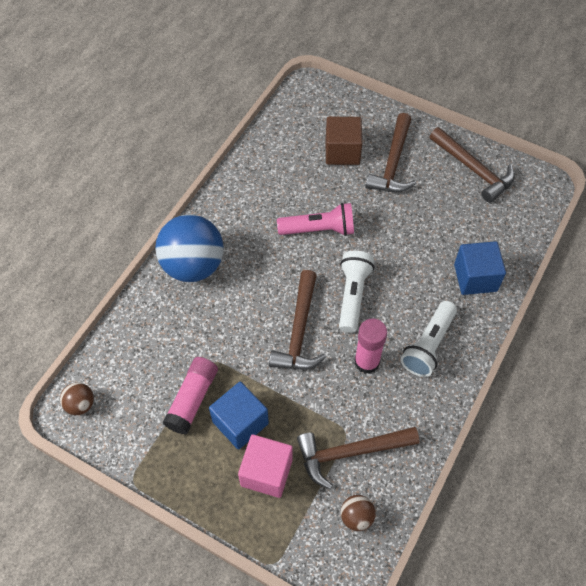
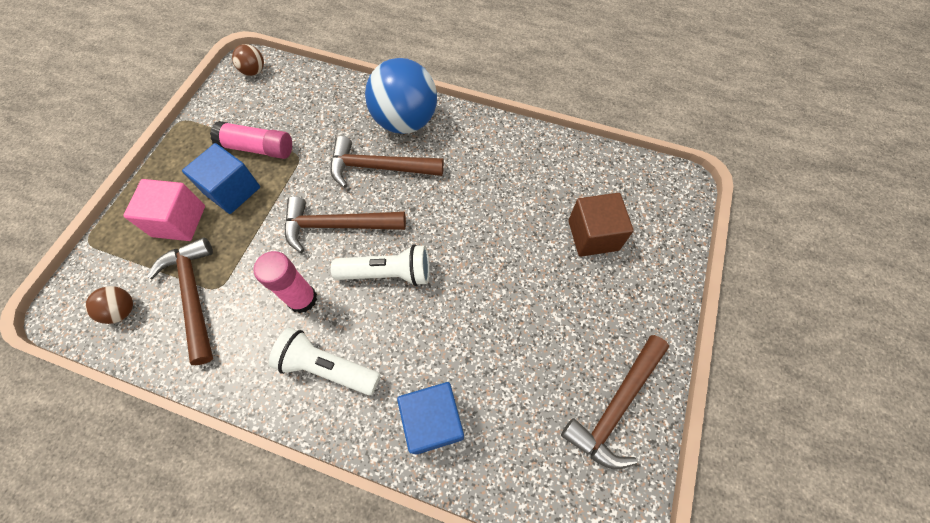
camera: 80 degrees right, 5 degrees up
(319, 229) = (472, 226): pink flashlight -> none
(393, 163) = (594, 296): brown hammer -> brown hammer (379, 167)

